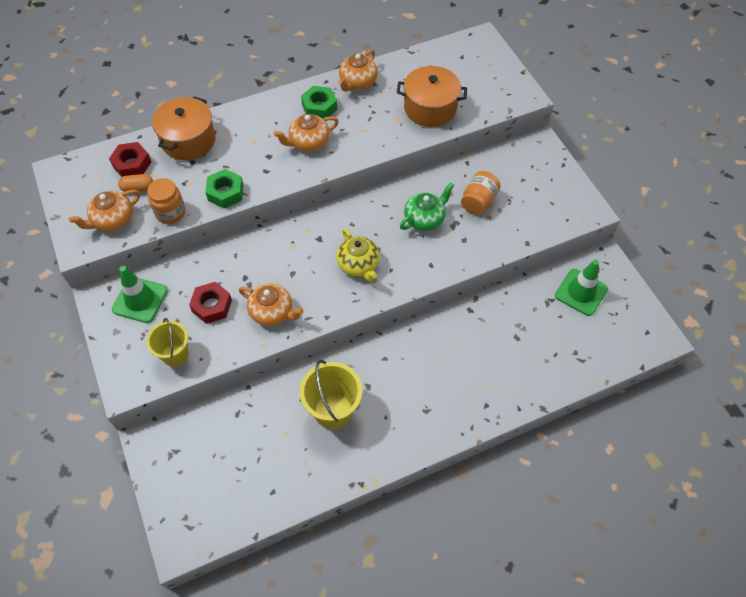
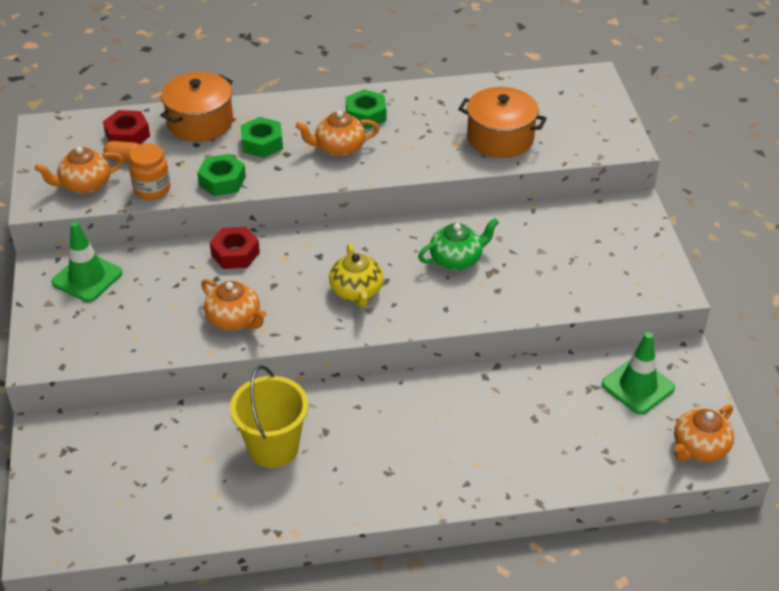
camera: 15 degrees right, 15 degrees down
(175, 354) = (106, 339): yellow bucket -> none
(212, 306) = (166, 299): red nut -> red nut (235, 253)
(246, 150) = (262, 143): none -> green nut
(357, 82) = (421, 98): orange teapot -> orange teapot (699, 448)
(478, 201) = (531, 253): orange jar -> none

